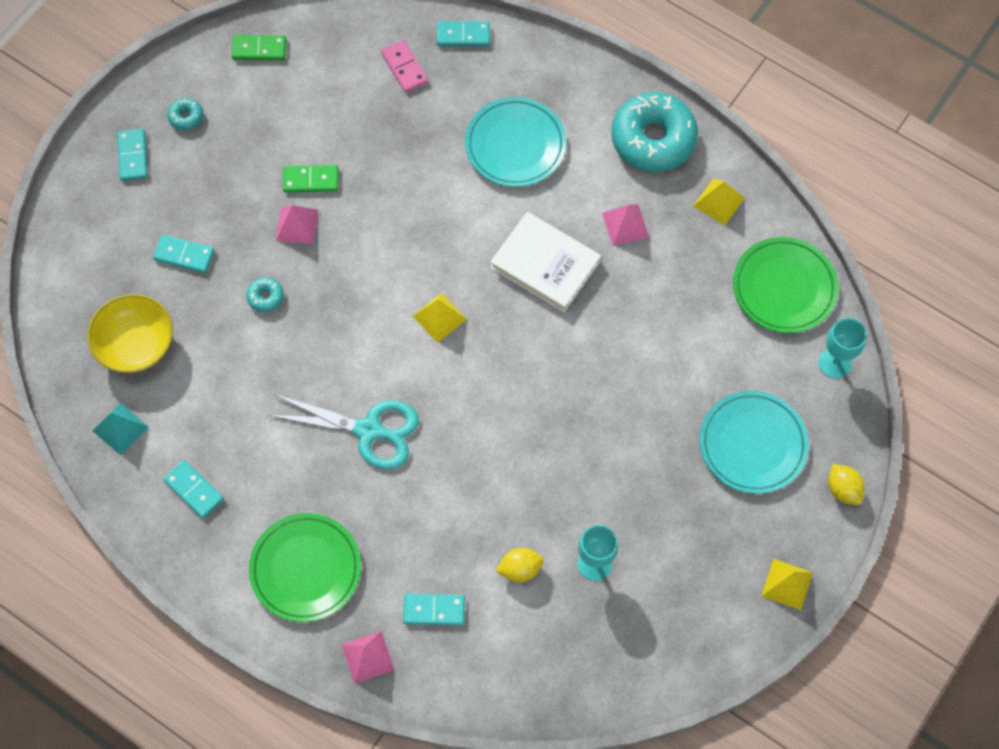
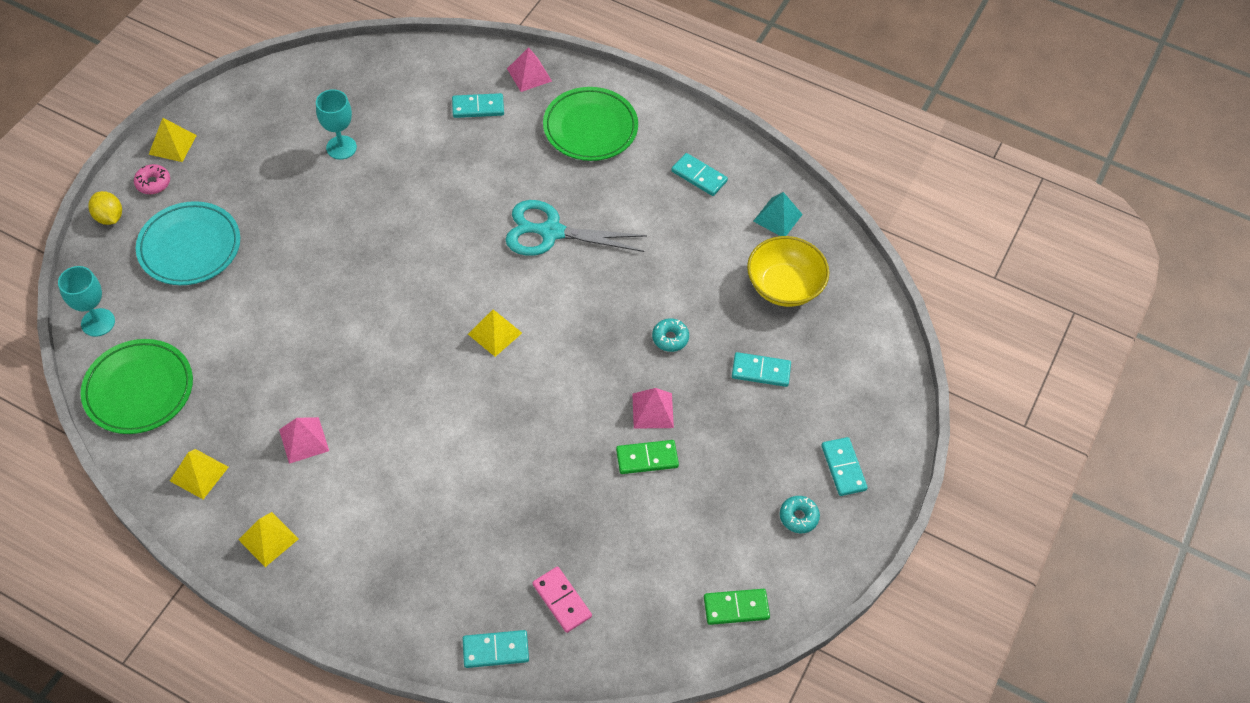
camera: 170 degrees right, 10 degrees down
(515, 145) = (426, 518): turquoise plate -> none
(520, 569) = (406, 139): yellow lemon -> none
(545, 265) = (389, 392): white book -> none
(653, 139) = (268, 539): turquoise donut -> yellow pyramid
(802, 531) = (153, 183): none -> pink donut

